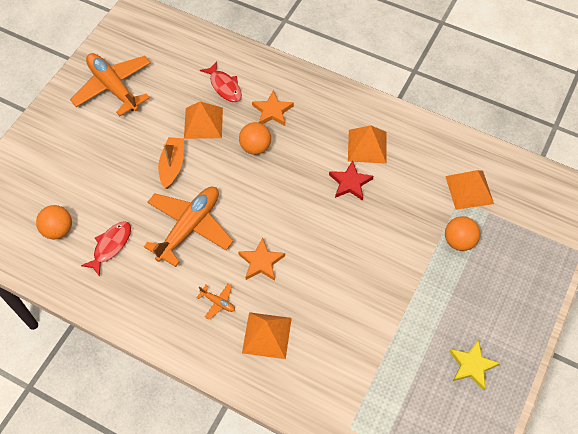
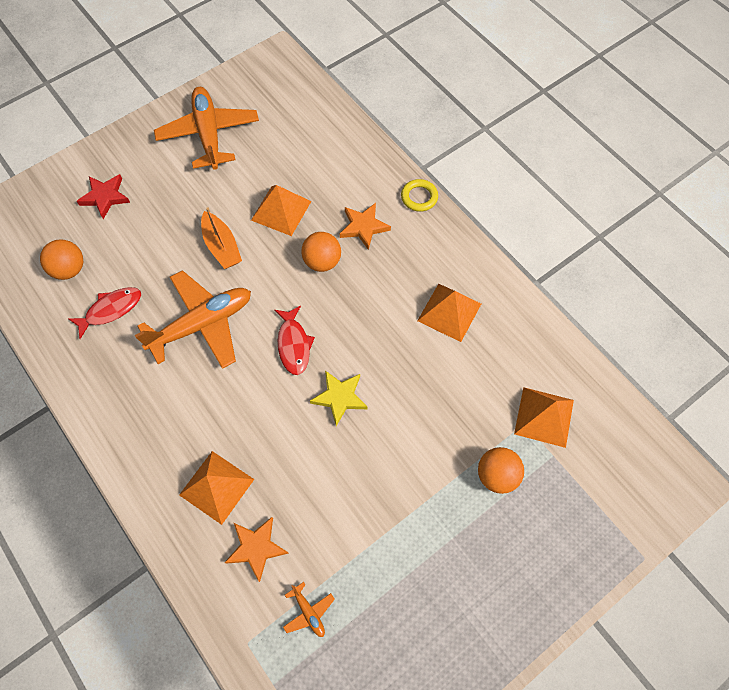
camera: 25 degrees right, 5 degrees up
(172, 166) = (222, 246): orange boat -> orange boat turned 120 degrees clockwise
(218, 302) = (185, 424): orange plane -> orange plane (308, 612)
(224, 86) = (326, 178): red fish -> red fish (294, 344)
(261, 262) = (256, 398): orange star -> orange star (256, 548)
(301, 75) = (419, 197): none -> yellow ring
(350, 183) = (406, 348): red star -> red star (105, 197)
(472, 365) = (430, 638): yellow star -> yellow star (339, 397)

